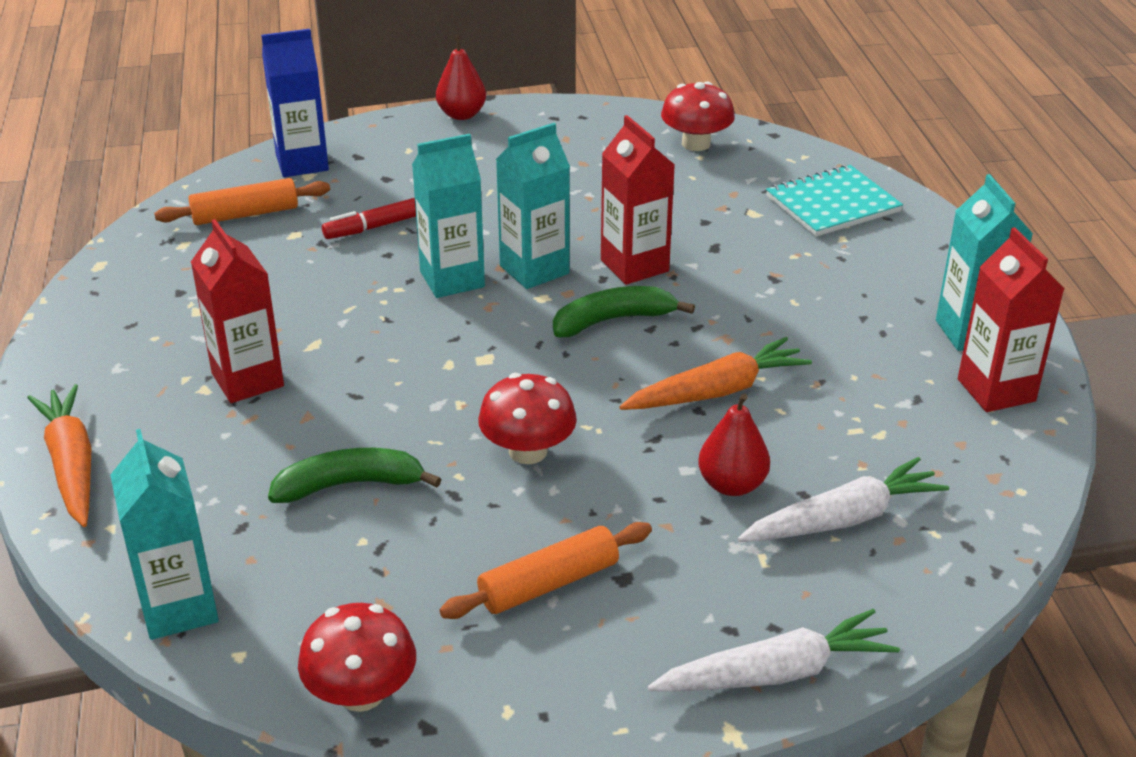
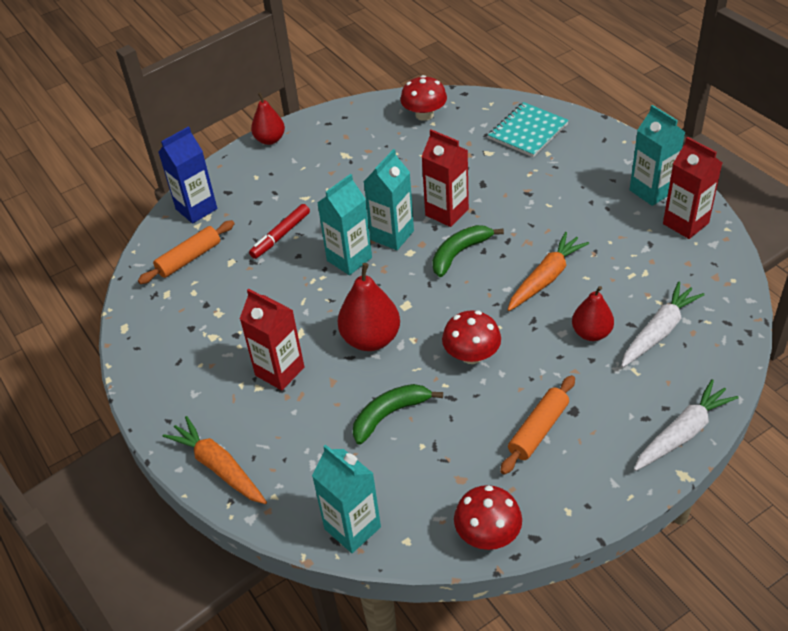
camera: 20 degrees left, 10 degrees up
(401, 383) = (371, 339): none -> red pear

